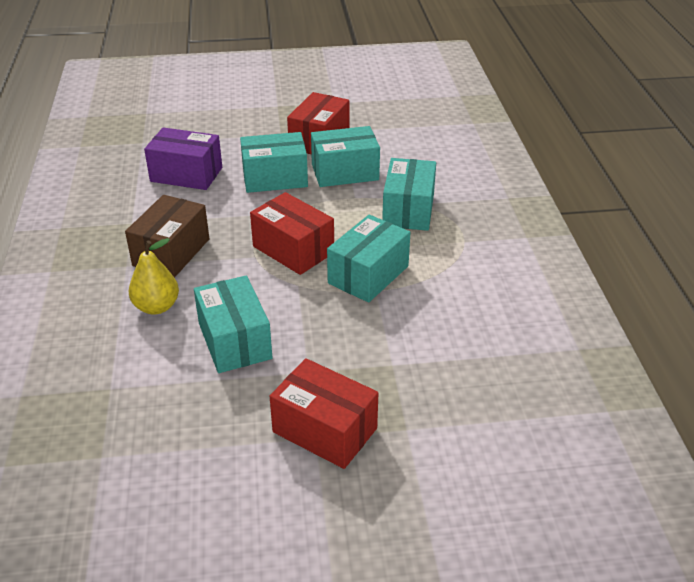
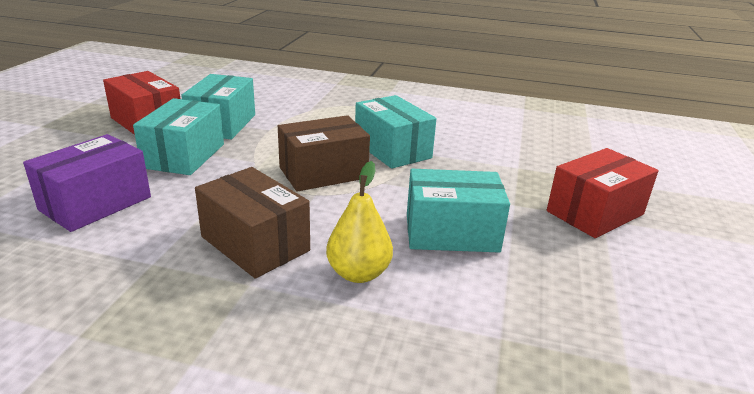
camera: 70 degrees left, 10 degrees down
(293, 249) = (323, 173): red box -> brown box
(408, 210) = (314, 115): turquoise box -> none

